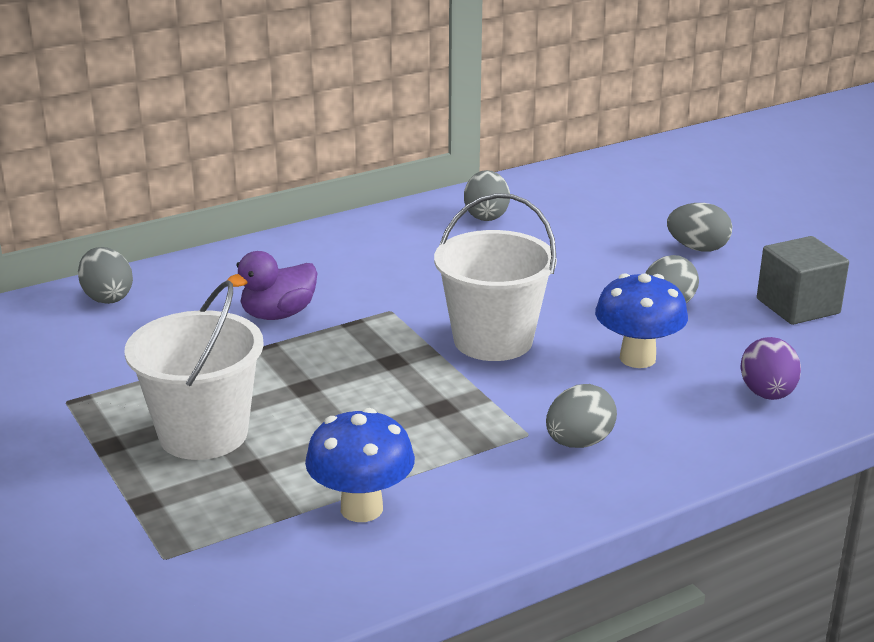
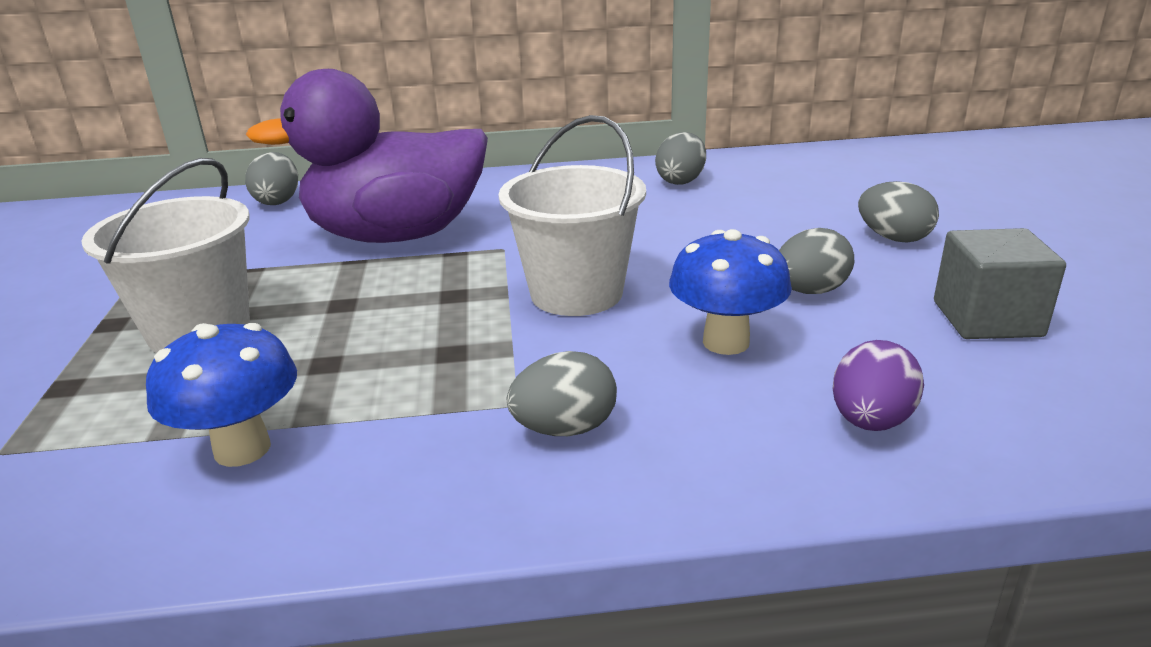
camera: 25 degrees right, 0 degrees up
(278, 314) = (396, 235): purple duck -> purple duck, size x2.16

